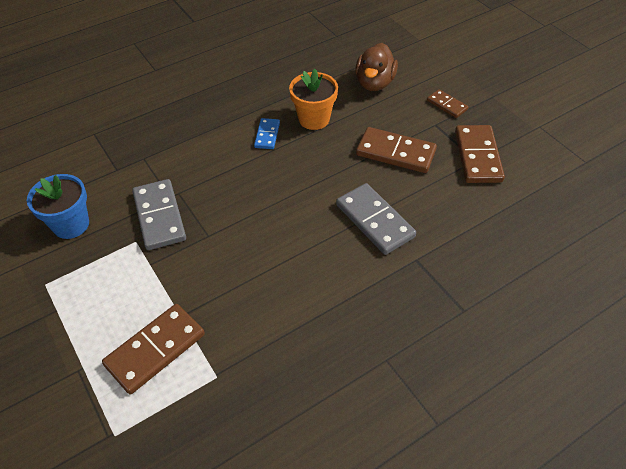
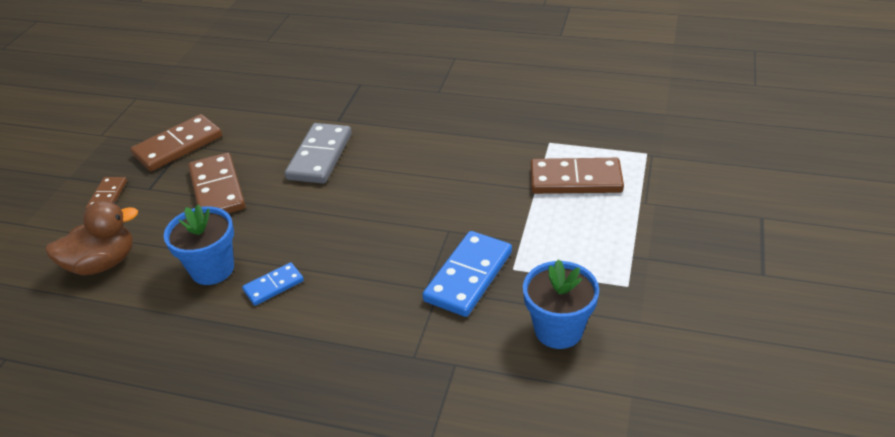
camera: 130 degrees left, 10 degrees down
(159, 216) = (468, 276): grey domino -> blue domino
(314, 119) = (212, 269): orange flower pot -> blue flower pot

